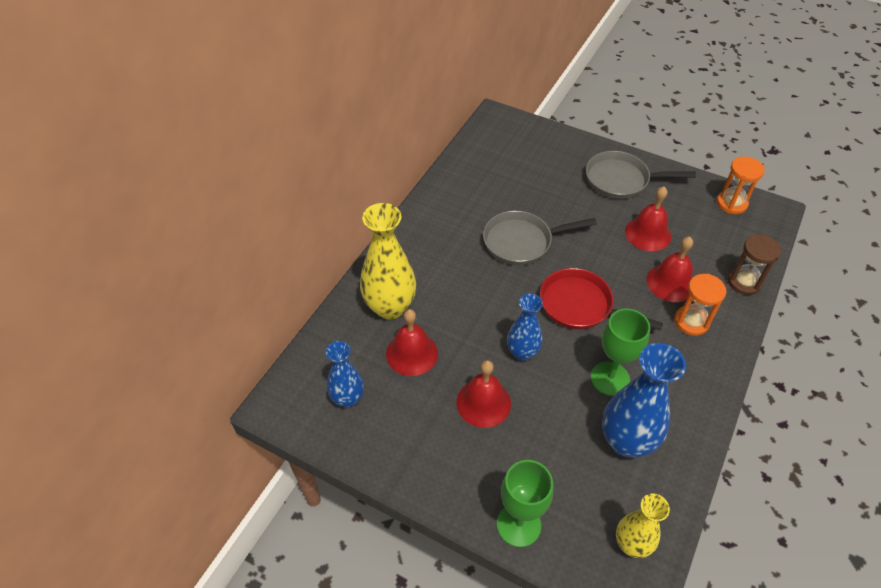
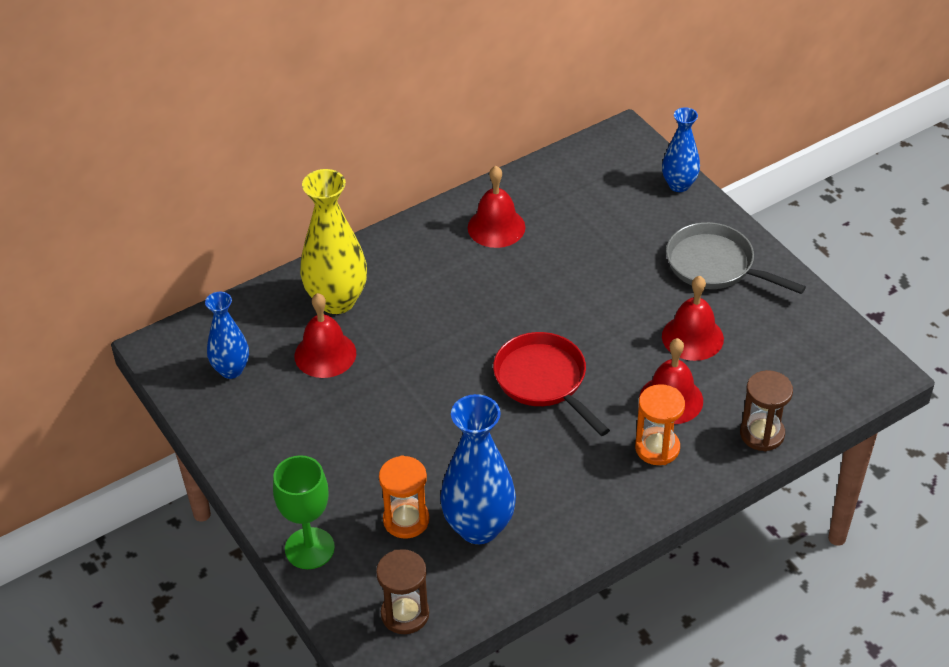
camera: 30 degrees right, 5 degrees down
(483, 403) = (361, 430): red bell -> red bell (496, 227)
(522, 242) = (534, 289): grey pan -> none
(522, 352) = (440, 400): blue vase -> blue vase (679, 185)
(610, 378) = (513, 464): green goblet -> none
(631, 544) = (405, 614): yellow vase -> brown hourglass
(731, 203) = (833, 344): orange hourglass -> orange hourglass (406, 520)

